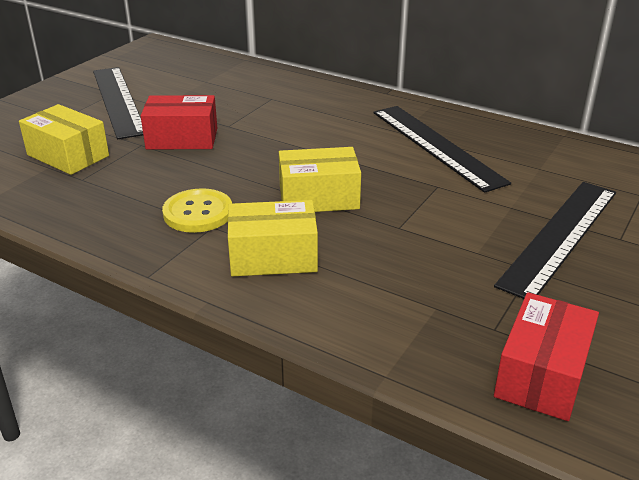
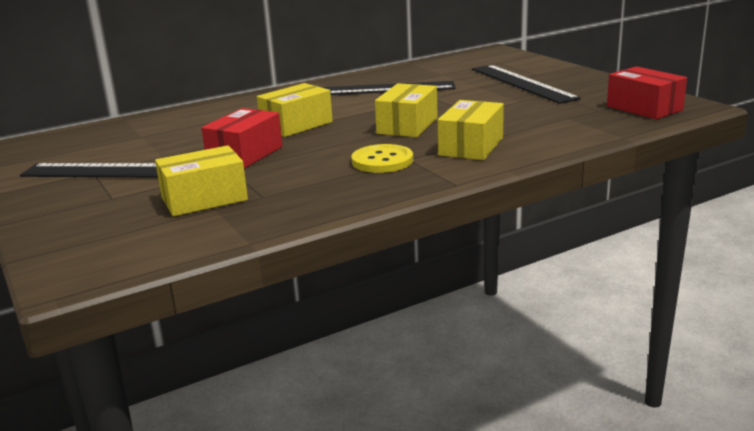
camera: 60 degrees left, 10 degrees down
(279, 137) = (296, 125): none -> yellow box

